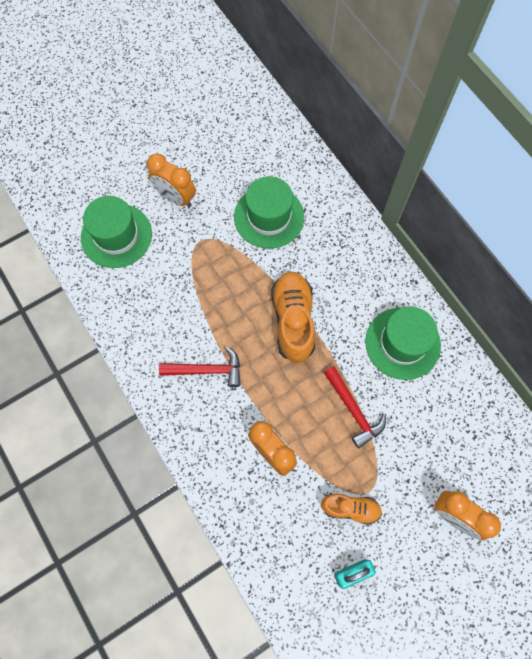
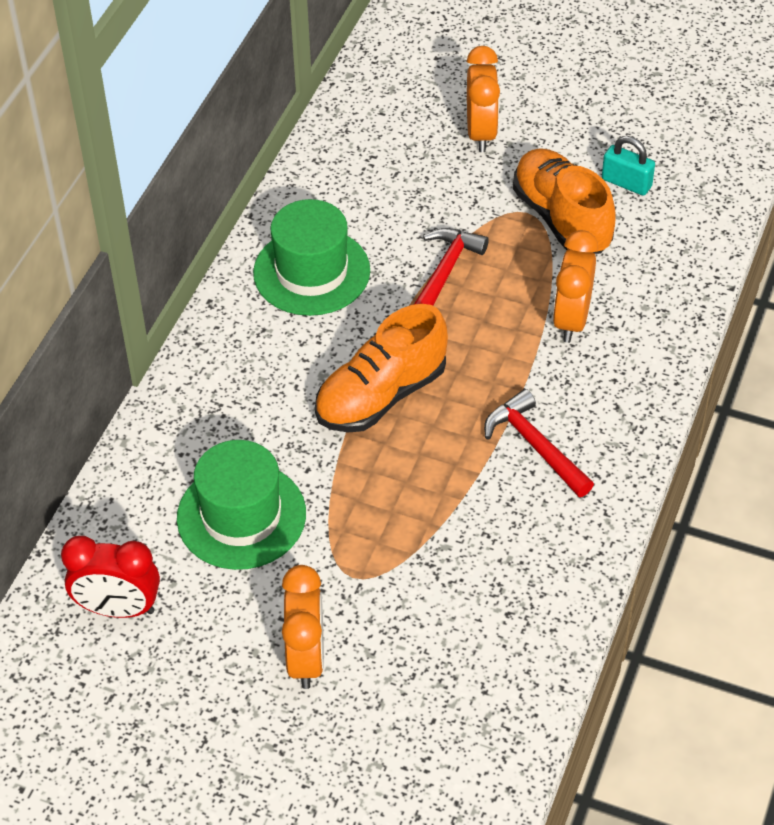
camera: 125 degrees left, 20 degrees down
(116, 235) = (439, 692): green hat -> none
(258, 144) = (118, 609): none -> red clock
(350, 508) = (562, 218): orange shoe -> orange shoe, size x1.71

